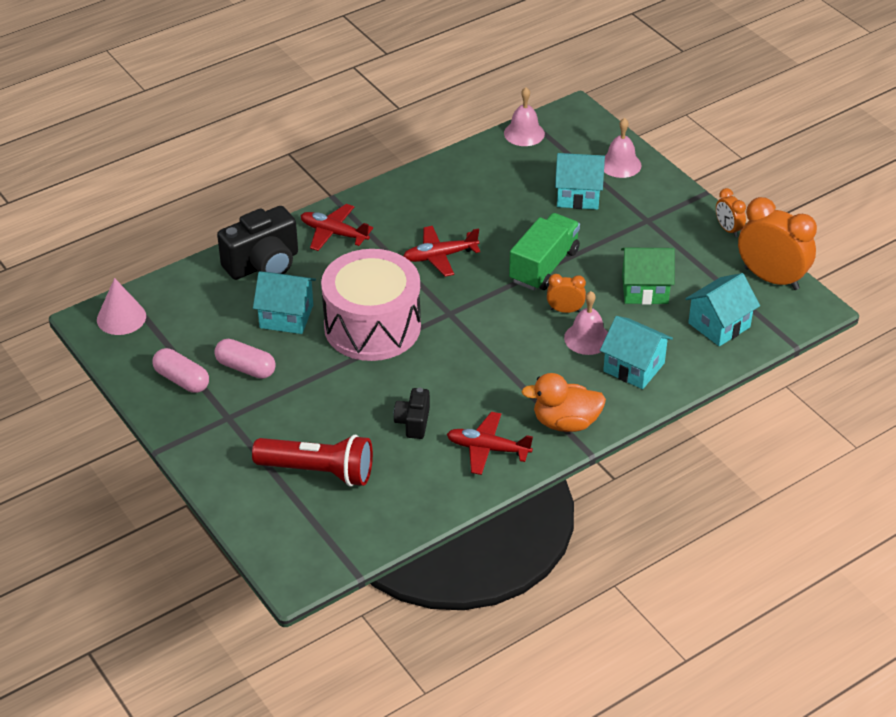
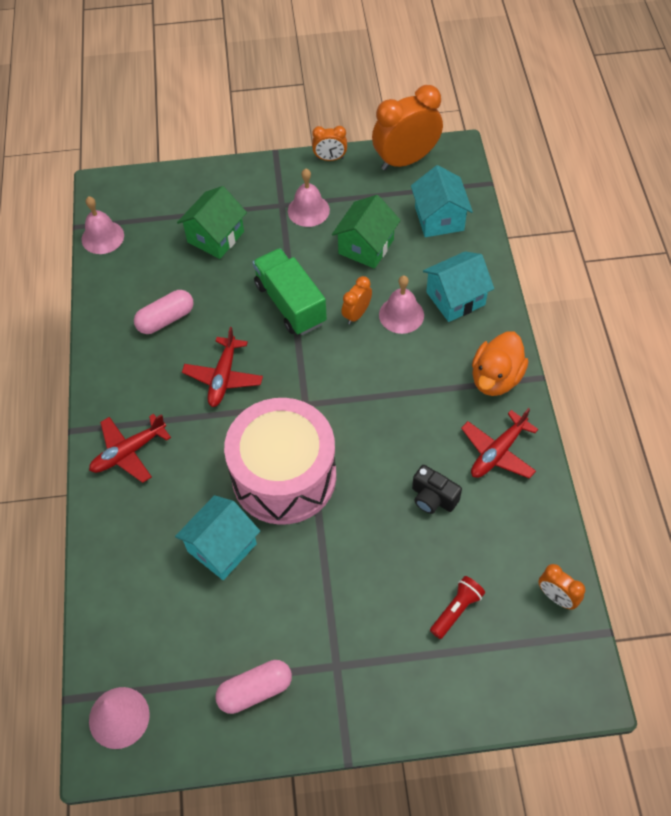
camera: 60 degrees left, 15 degrees up
(246, 368) = (274, 618): pink capsule -> pink capsule (166, 319)
(263, 264) = (130, 537): black camera -> none
(318, 471) = (456, 610): red flashlight -> red flashlight, size x0.52
(370, 531) = (556, 597): none -> orange clock
(578, 195) = (215, 237): turquoise house -> green house
(620, 164) = (197, 189): pink bell -> pink bell (308, 210)

